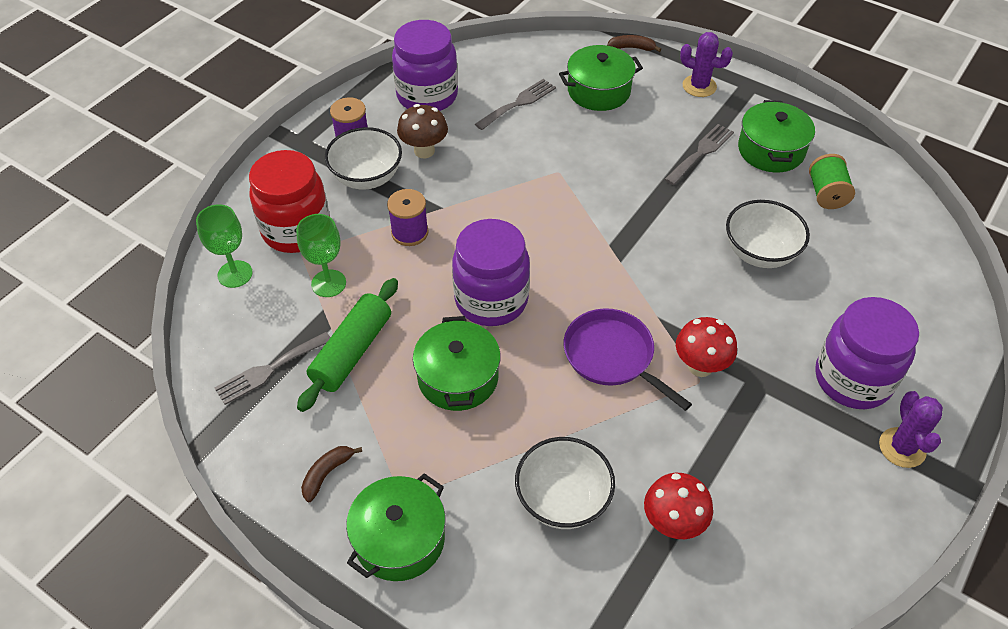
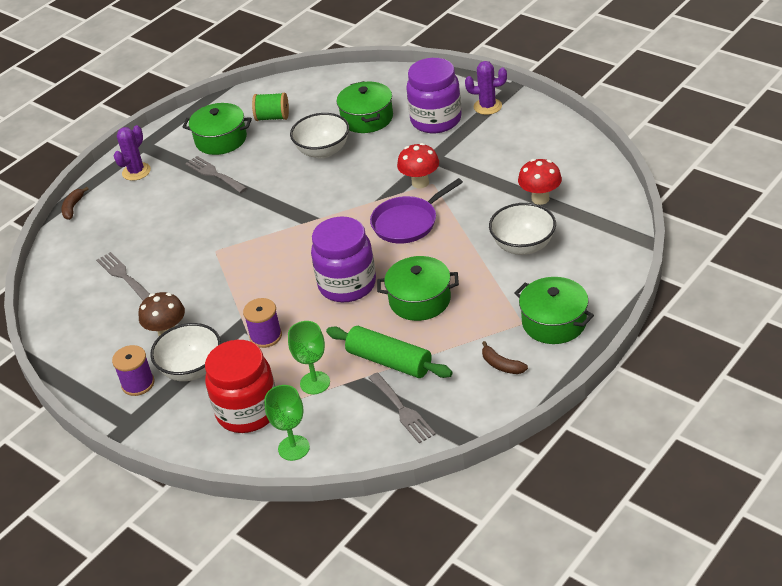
camera: 80 degrees left, 10 degrees down
(427, 96) = (93, 336): purple jar -> none
(599, 91) = (123, 227): green pot -> green pot (367, 118)

